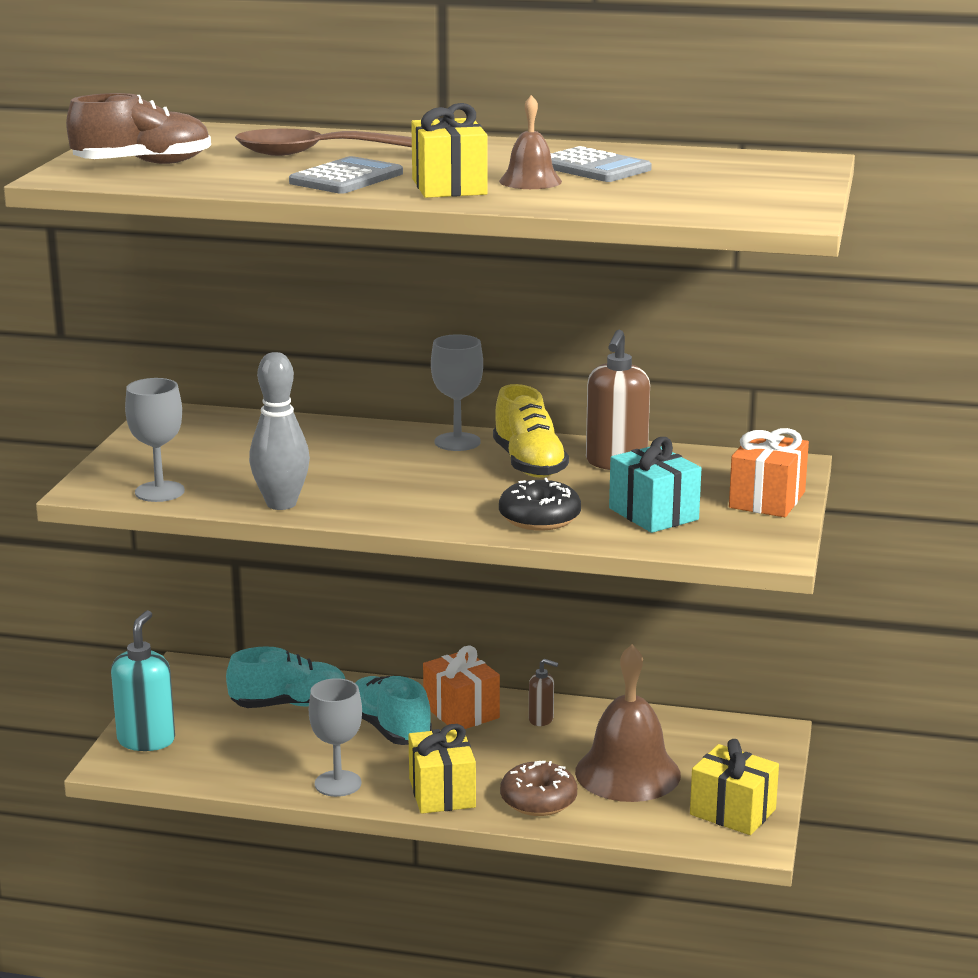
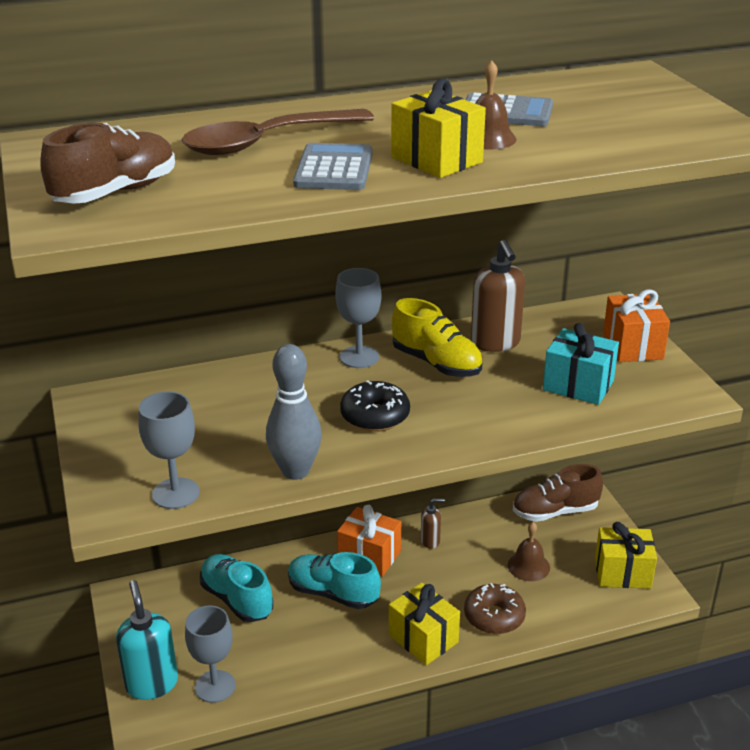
camera: 30 degrees left, 10 degrees up
(289, 704) = (237, 599): turquoise shoe -> turquoise shoe turned 90 degrees counterclockwise
(338, 784) = (341, 663): grey goblet -> grey goblet (215, 686)
(539, 518) = (507, 417): black donut -> black donut (375, 416)
(627, 773) = (528, 566): brown bell -> brown bell, size x0.52
(716, 737) = (555, 512): none -> brown shoe

